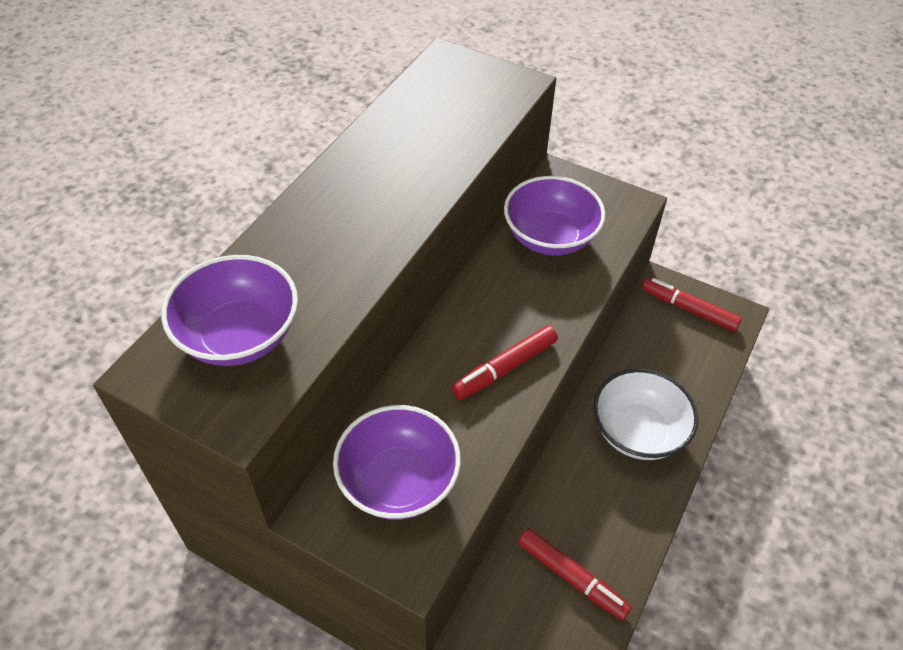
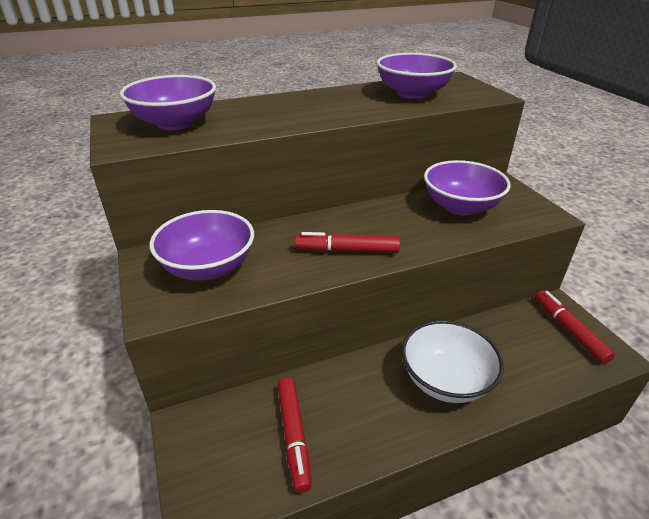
camera: 40 degrees right, 15 degrees down
(437, 121) = (412, 94): none -> purple bowl

